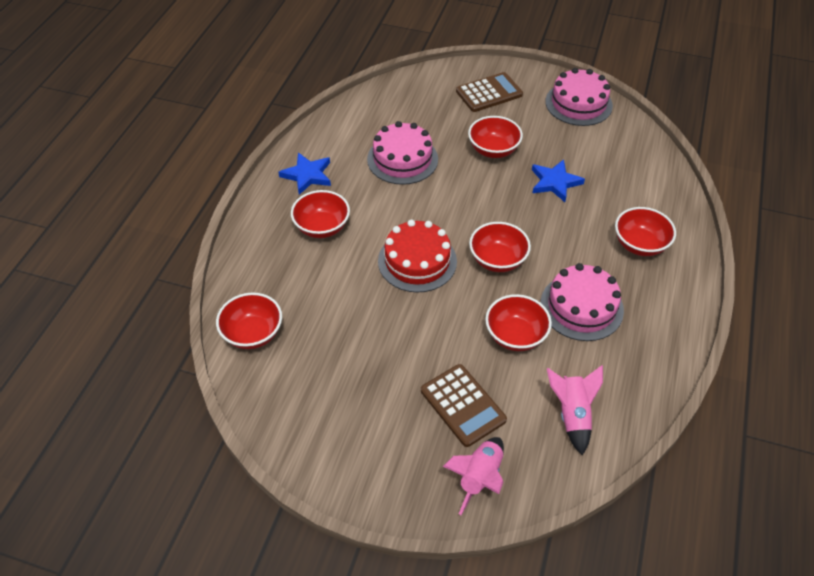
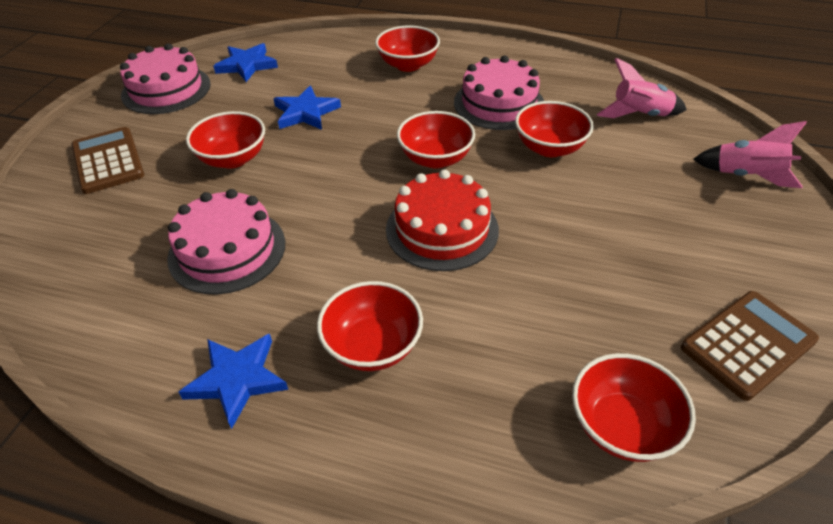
camera: 90 degrees left, 5 degrees down
(462, 405) = (660, 188): brown calculator -> brown calculator (748, 344)
(621, 142) = (247, 65): none -> blue star

